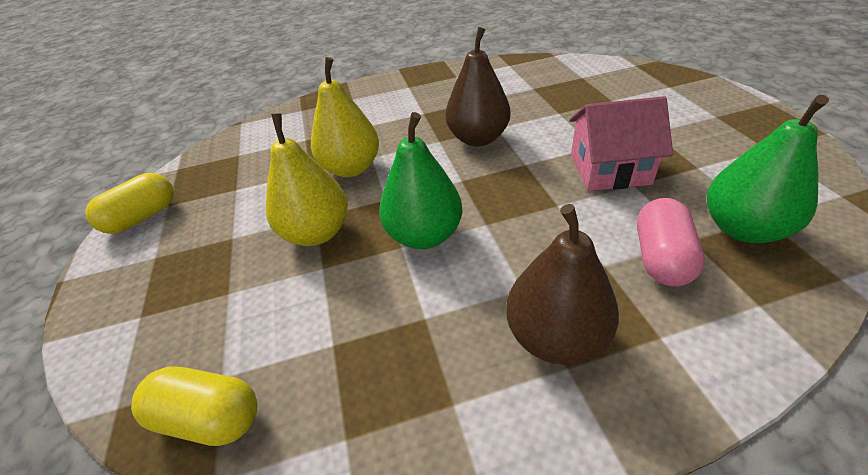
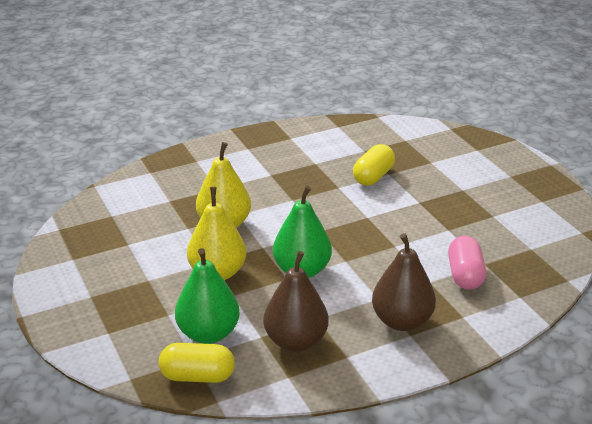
camera: 15 degrees left, 10 degrees down
(143, 217) = (57, 269): yellow capsule -> yellow capsule (373, 176)
(478, 138) = (325, 197): brown pear -> brown pear (296, 341)
(609, 169) = (430, 219): pink house -> none
(742, 228) = (516, 255): green pear -> green pear (208, 333)

